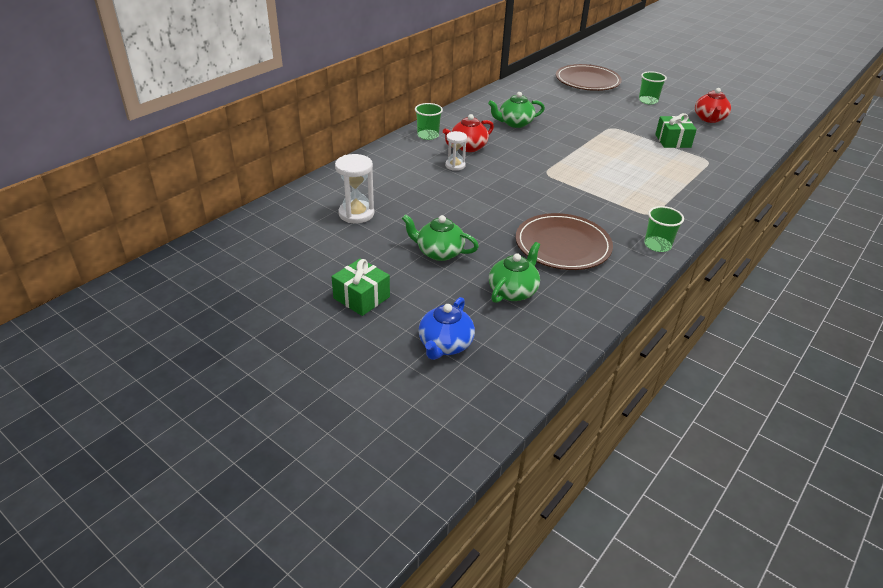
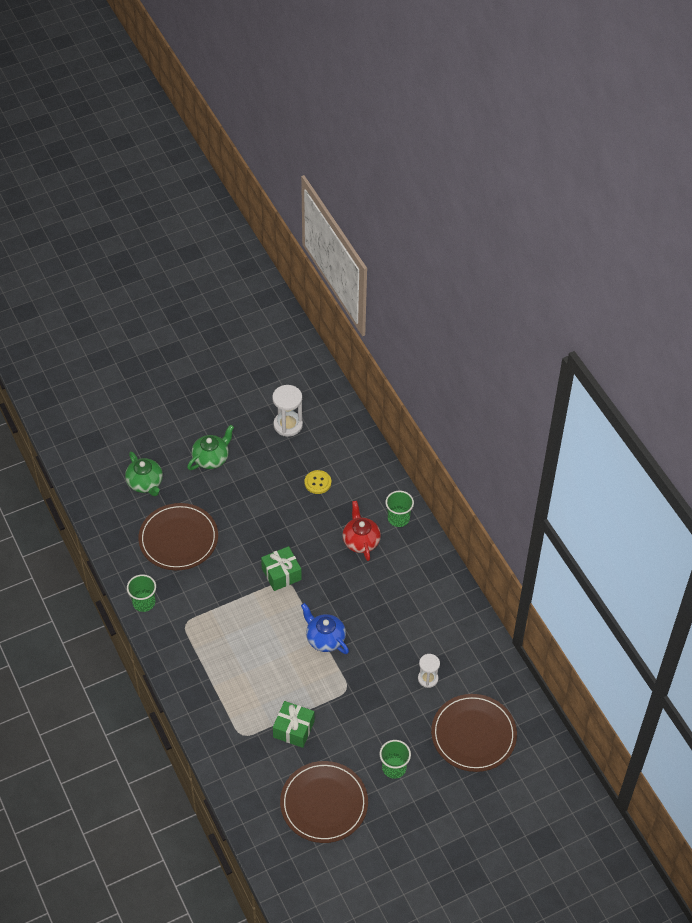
camera: 115 degrees right, 15 degrees up
(361, 297) = (186, 399): green gift -> green gift (281, 574)
(420, 181) = (317, 483): none -> yellow button
(445, 345) = (118, 426): blue teapot -> blue teapot (325, 638)
(455, 165) = (331, 517): white hourglass -> white hourglass (428, 678)
(515, 123) = (393, 603): green teapot -> none
(709, 119) = (324, 803): red teapot -> brown plate

